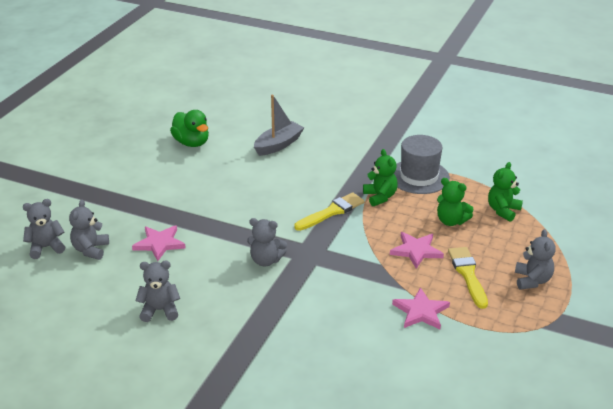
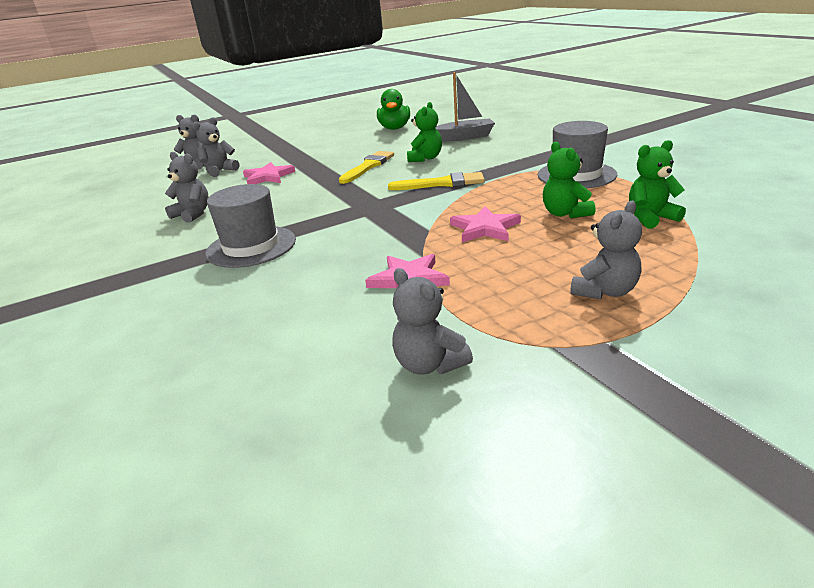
camera: 40 degrees right, 5 degrees down
(266, 260) = (327, 203): grey teddy bear -> grey teddy bear (429, 364)
(271, 324) = (251, 246): none -> grey hat
(380, 197) = (509, 182): green teddy bear -> green teddy bear (425, 158)
(468, 274) = (518, 262): yellow brush -> yellow brush (368, 167)

